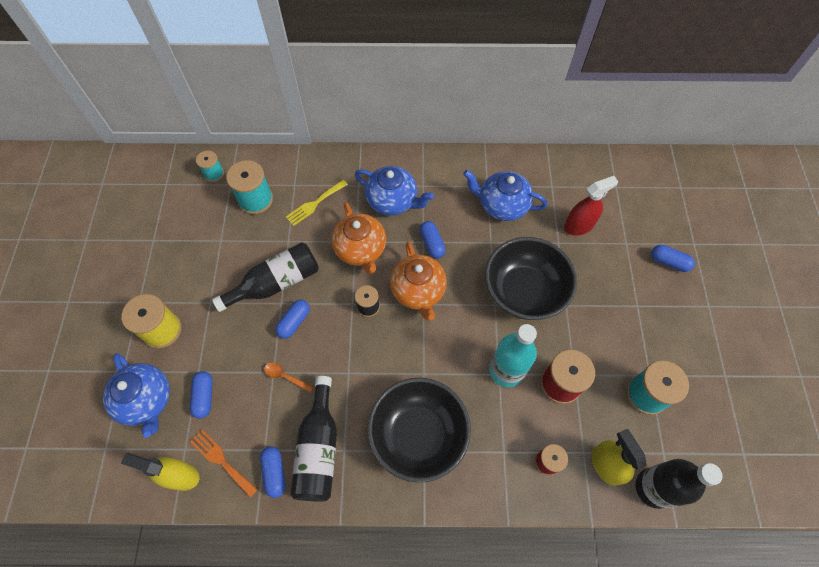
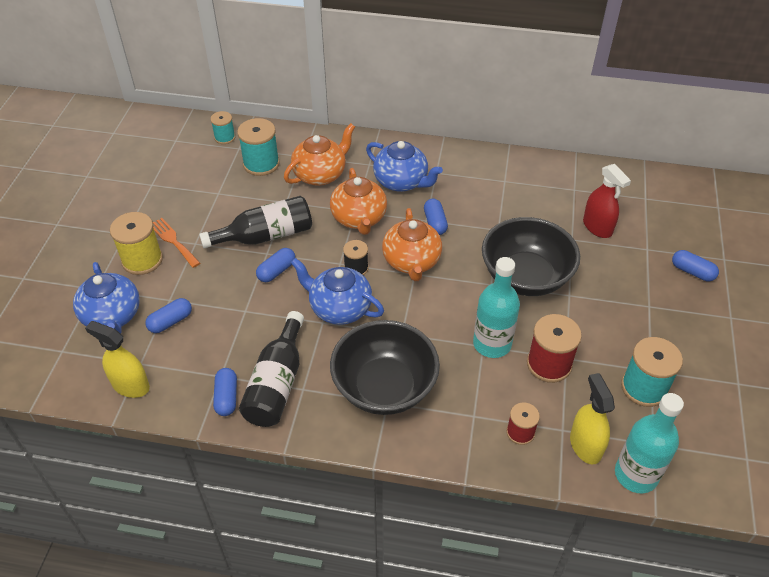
camera: 10 degrees right, 15 degrees down
(204, 396) = (170, 321): blue capsule -> blue capsule turned 45 degrees clockwise
(221, 461) = (175, 379): orange fork -> orange fork (173, 241)
(285, 377) = (257, 316): orange spoon -> none
(315, 204) = (320, 174): yellow fork -> orange teapot
(502, 205) = (517, 199): blue teapot -> blue teapot (339, 308)
(579, 226) = (597, 227): red spray bottle -> red spray bottle turned 75 degrees clockwise
(653, 488) = (636, 474): black bottle -> turquoise bottle

